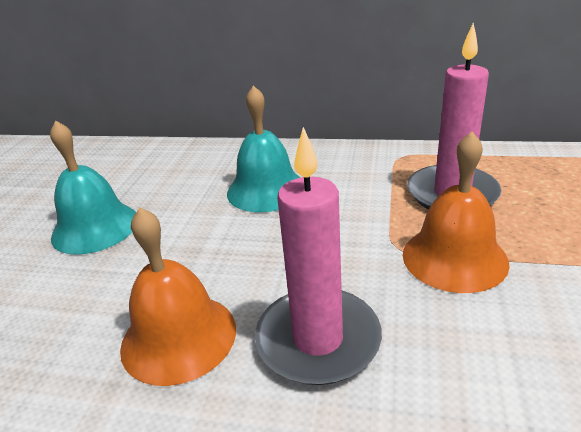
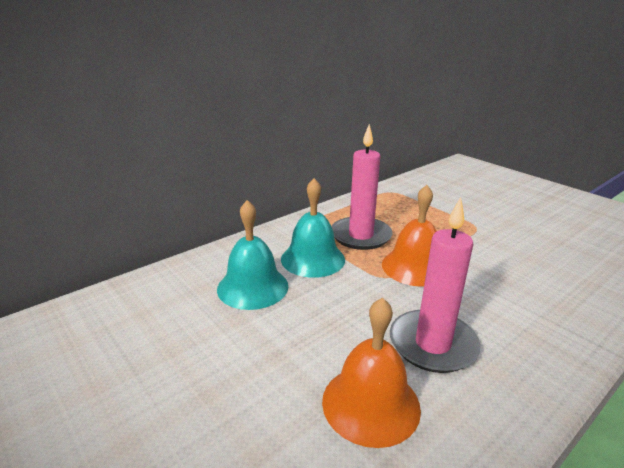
camera: 55 degrees left, 5 degrees down
(95, 227) = (155, 397): turquoise bell -> turquoise bell (313, 259)

